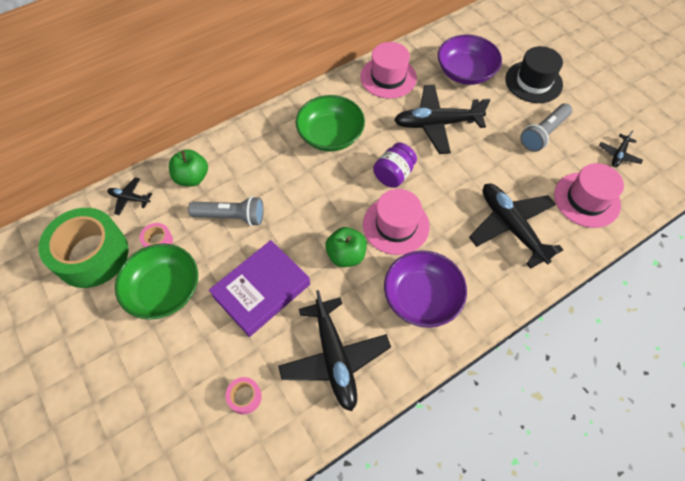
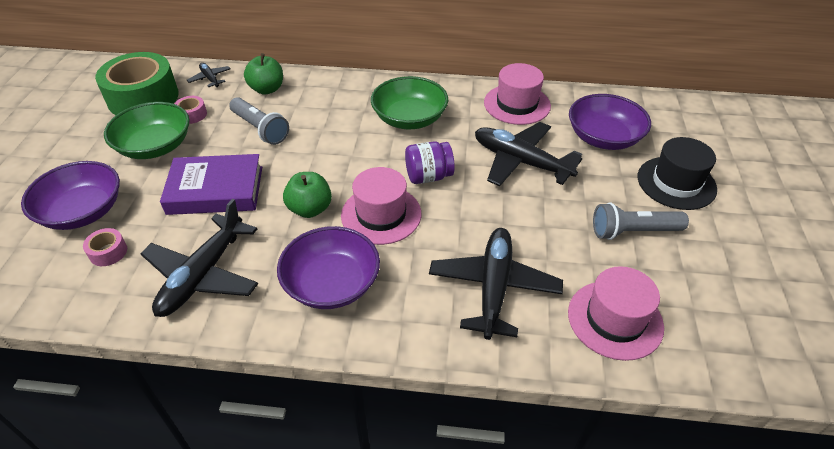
camera: 40 degrees right, 15 degrees down
(179, 384) = (83, 211): none -> purple bowl
(618, 155) = (711, 304): black plane -> none

